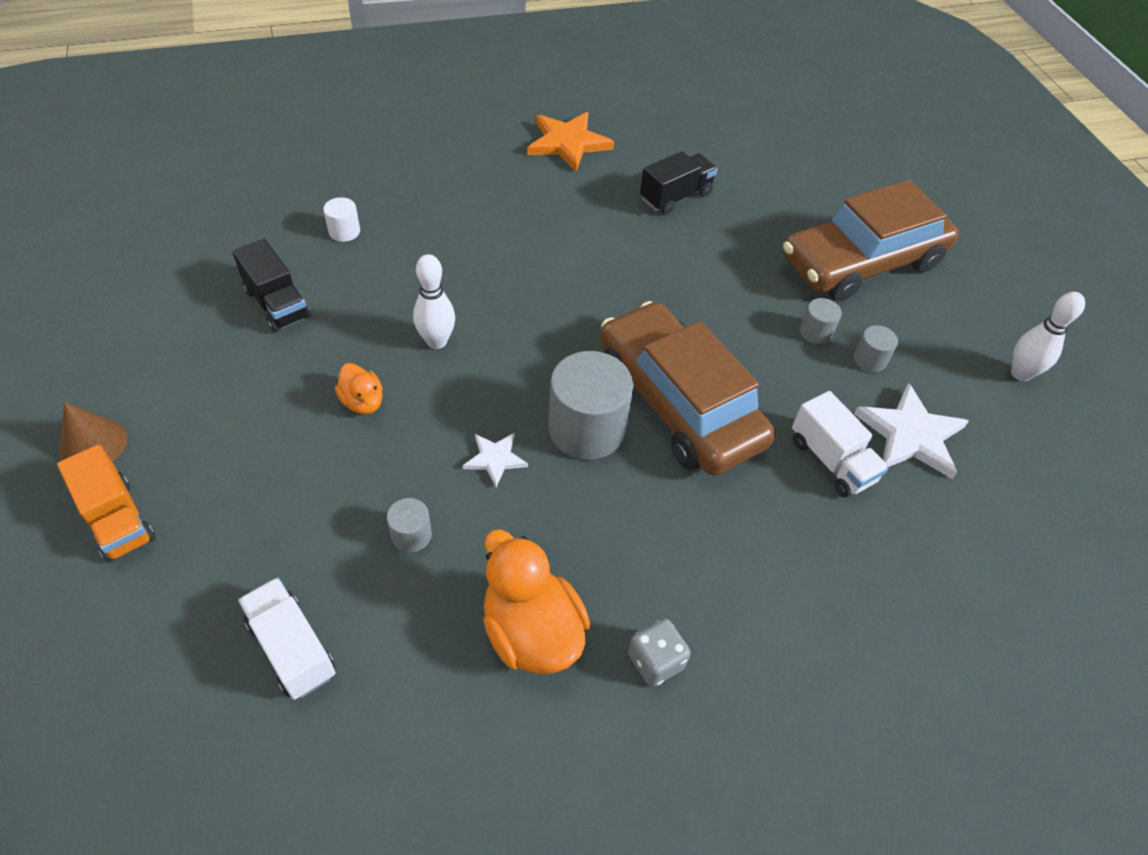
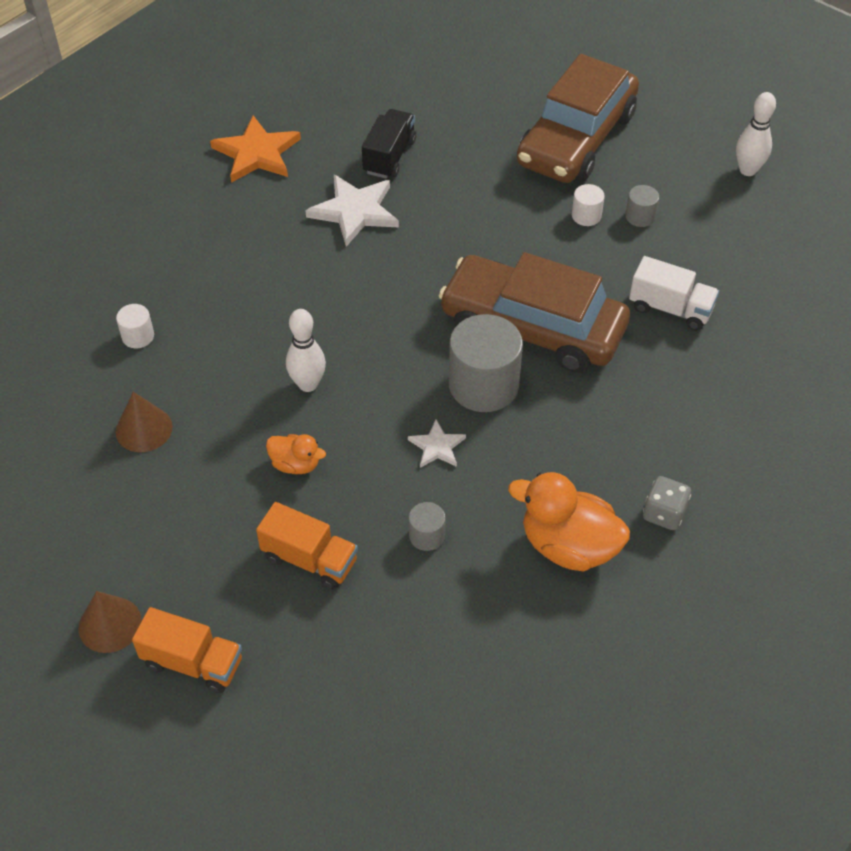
camera: 30 degrees left, 0 degrees up
(277, 304) = (144, 429): black truck -> brown cone
(292, 648) = (416, 660): white truck -> none
(294, 491) = (309, 559): none -> orange truck
(815, 332) = (586, 215): grey cylinder -> white cylinder
(911, 435) = (708, 259): white star -> white star (355, 211)

